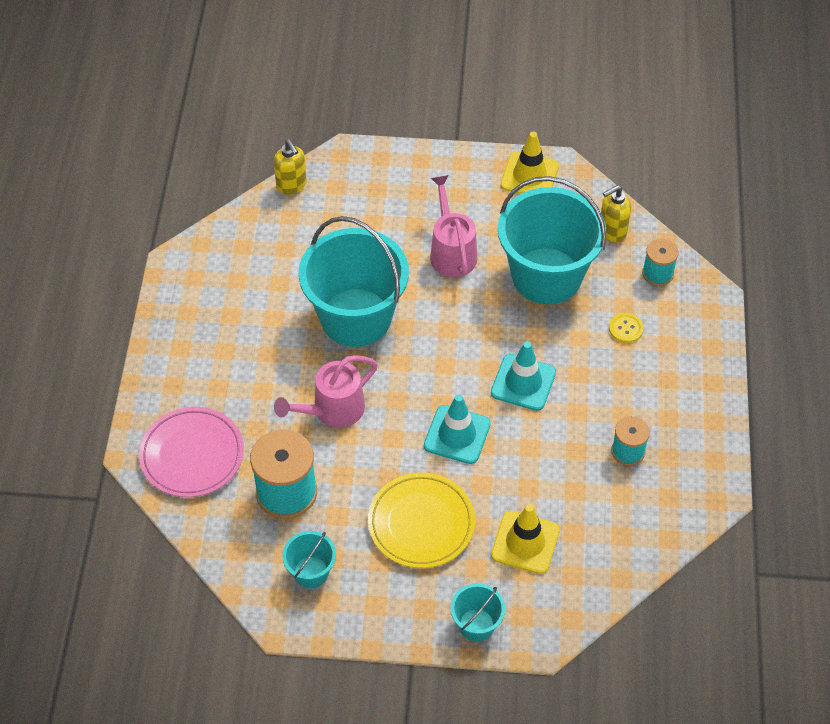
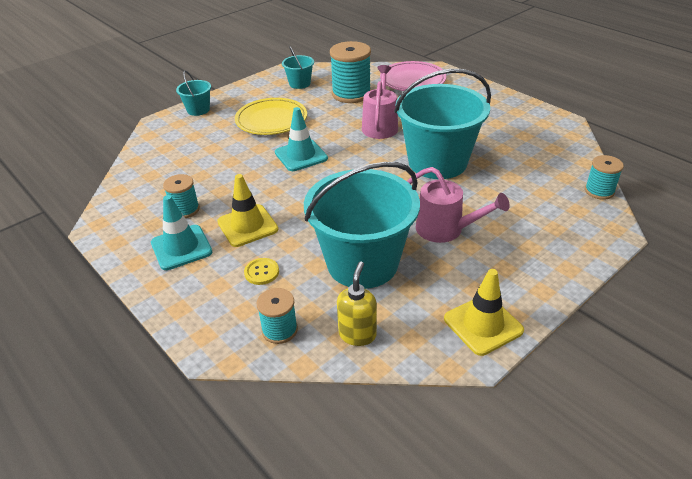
camera: 135 degrees right, 15 degrees down
(291, 185) = (599, 191): yellow soap dispenser -> turquoise spool
(523, 382) = (295, 198): turquoise traffic cone -> turquoise traffic cone (181, 247)
(525, 542) = (206, 143): yellow traffic cone -> yellow traffic cone (247, 226)

